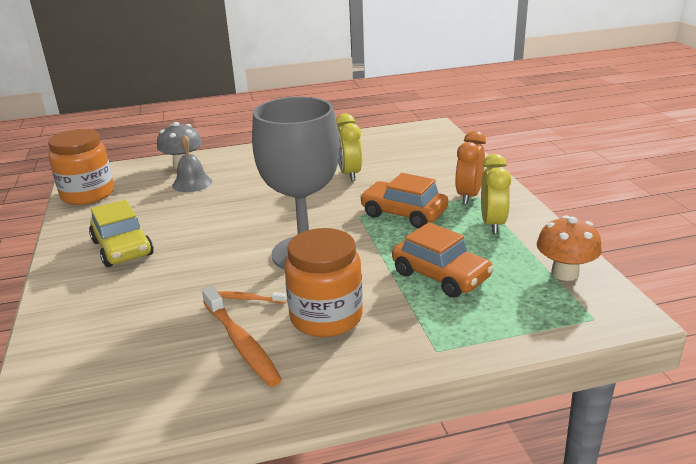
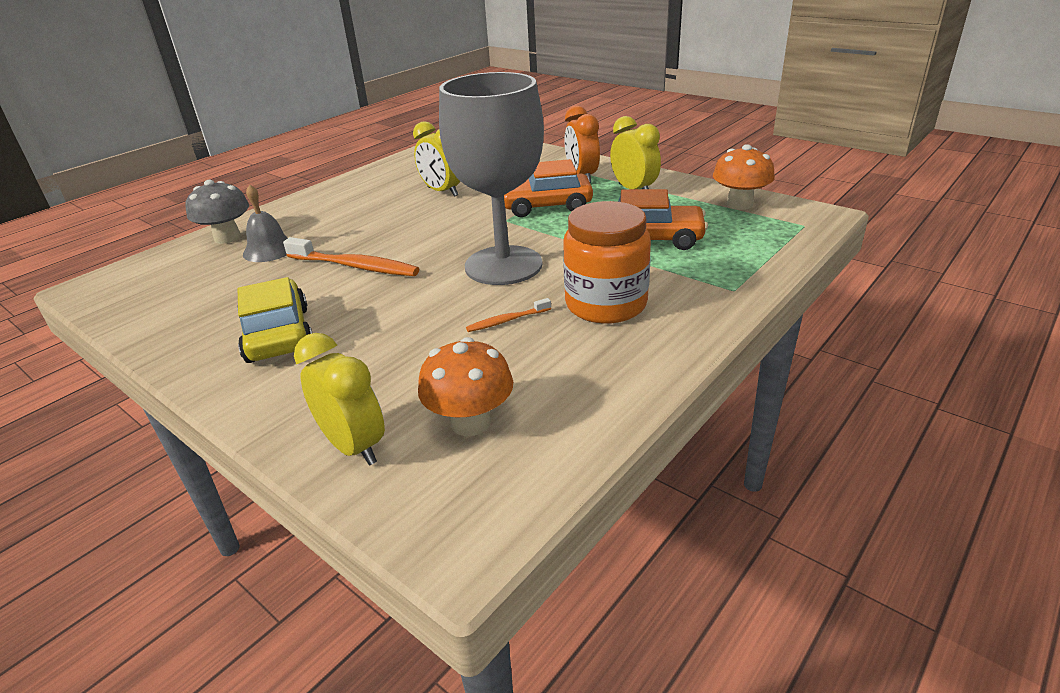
camera: 35 degrees left, 5 degrees up
(63, 343) = (354, 446): none -> yellow clock
(88, 194) = (133, 303): orange jar -> none
(122, 248) = (278, 334): yellow car -> yellow car turned 135 degrees counterclockwise
(133, 361) = (470, 422): none -> orange mushroom
(241, 343) = (560, 357): orange toothbrush -> orange toothbrush (355, 266)

